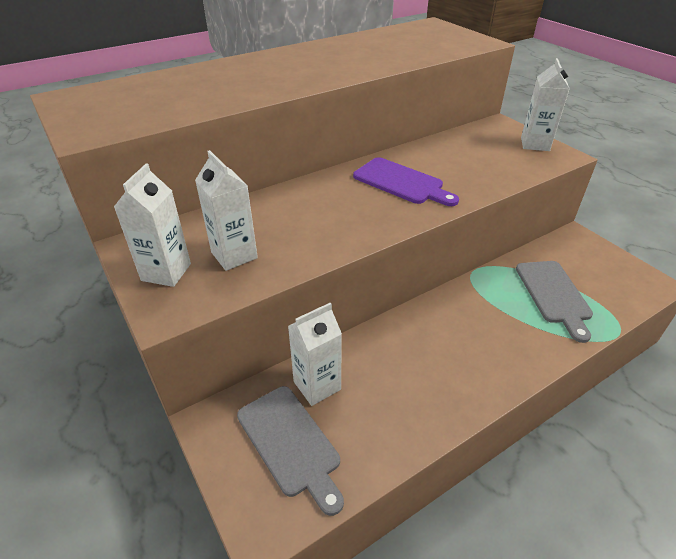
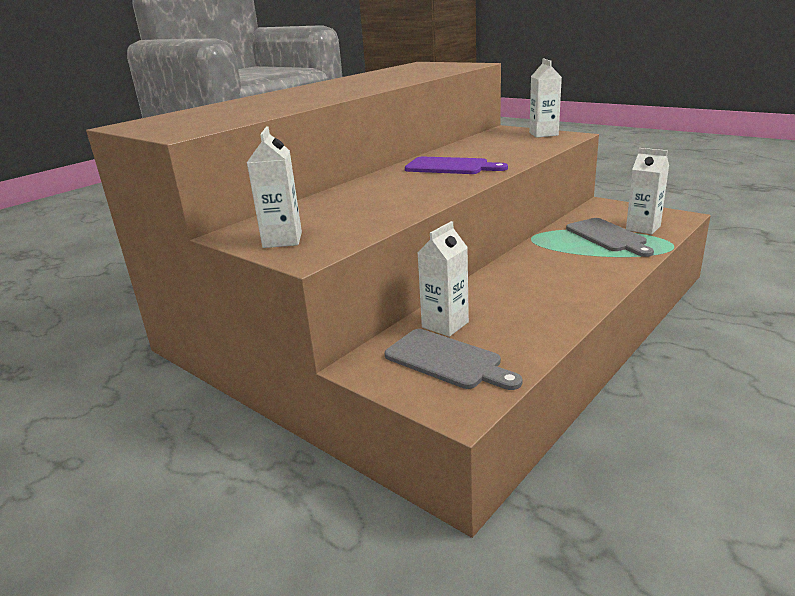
camera: 15 degrees left, 15 degrees down
(234, 255) = (338, 222): white carton -> white carton (643, 228)

